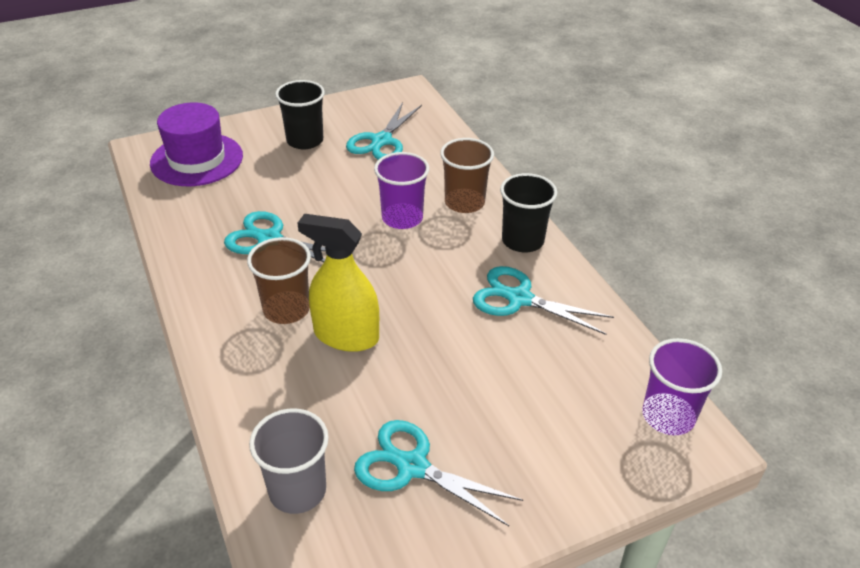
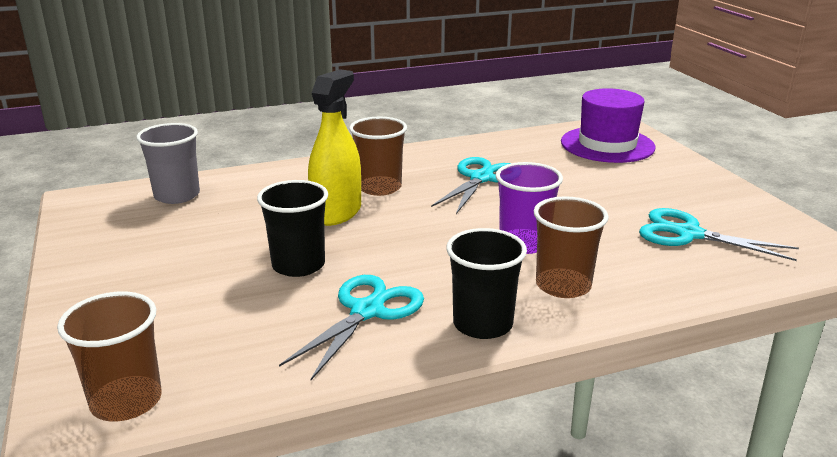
camera: 95 degrees right, 15 degrees down
(305, 140) = (666, 191): black cup -> black cup (298, 265)
(412, 466) = (167, 239): turquoise scissors -> none
(668, 416) = (126, 401): purple cup -> brown cup

